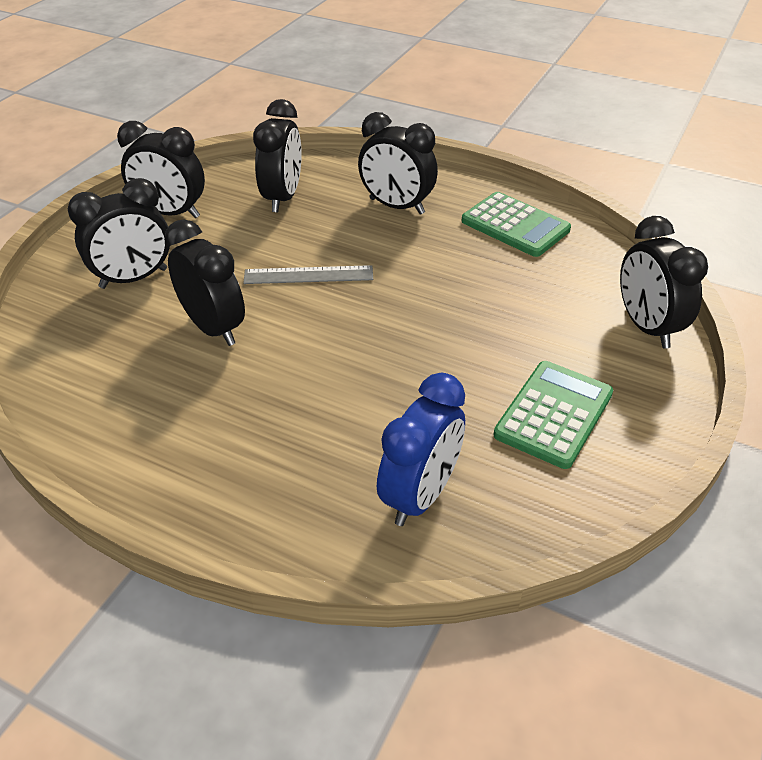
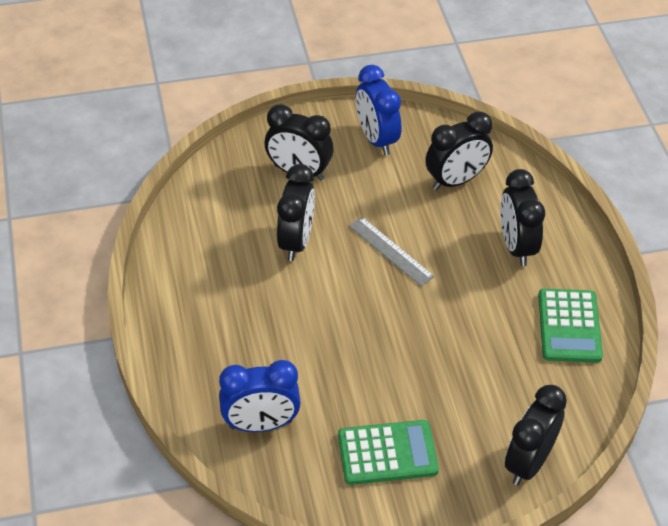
camera: 50 degrees right, 5 degrees up
(171, 213) = (376, 139): black clock -> blue clock

